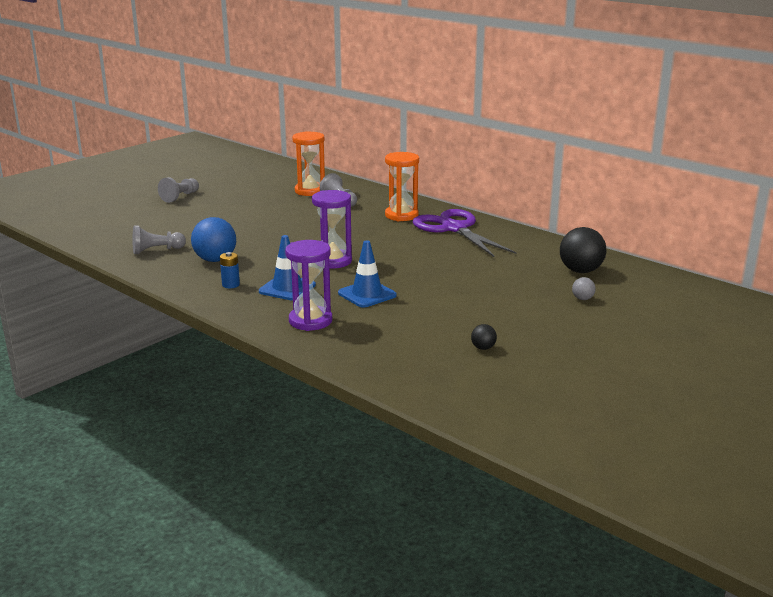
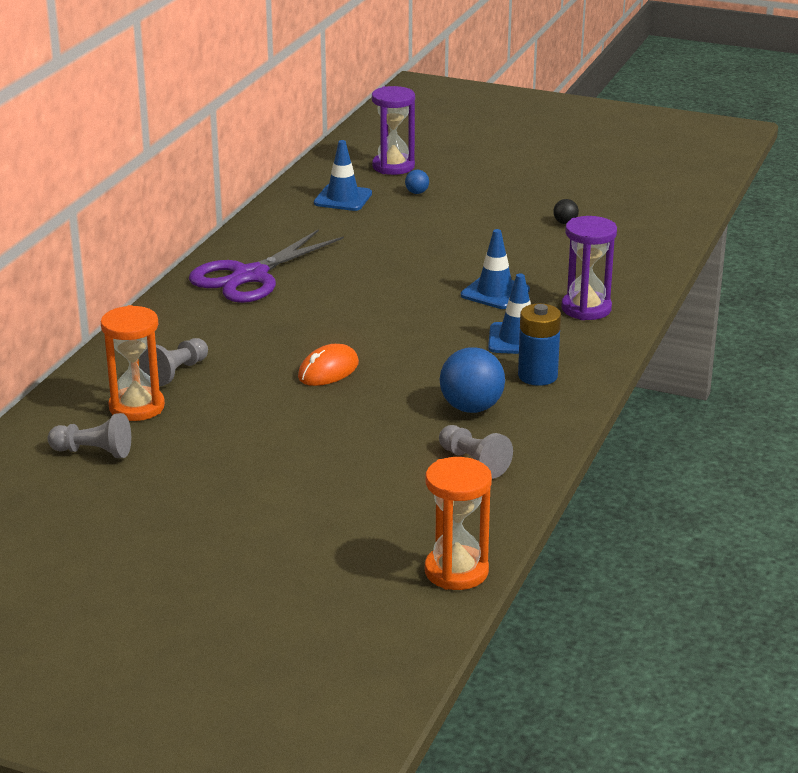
camera: 110 degrees left, 5 degrees up
(180, 197) = (227, 521): grey pawn -> grey pawn (94, 452)
(231, 285) = (537, 376): blue battery -> blue battery, size x1.69
(303, 232) = (328, 370): none -> orange mouse
(333, 261) = (415, 330): purple hourglass -> purple hourglass (393, 166)
(401, 215) = (217, 316): orange hourglass -> orange hourglass (456, 571)
(580, 271) = (343, 198): black ball -> blue traffic cone
(582, 299) = (417, 193): grey ball -> blue ball

